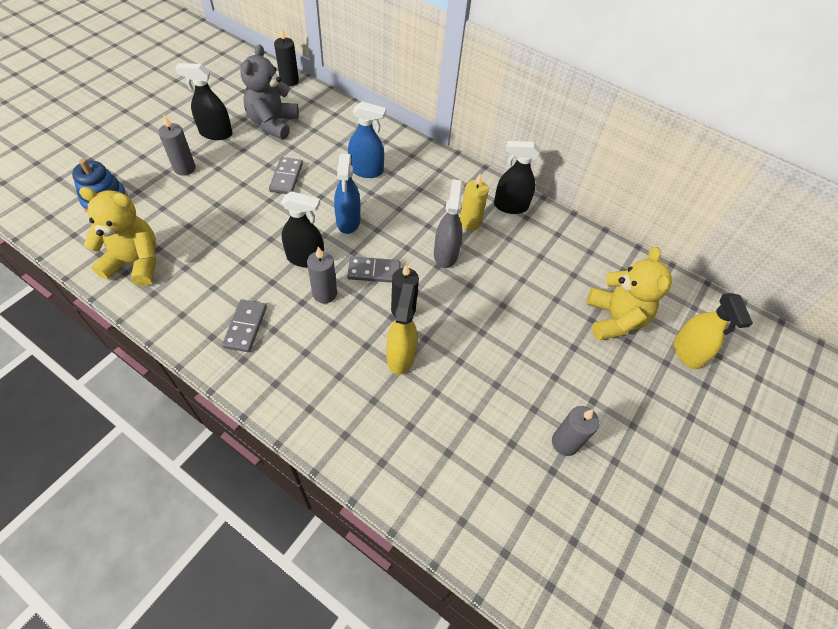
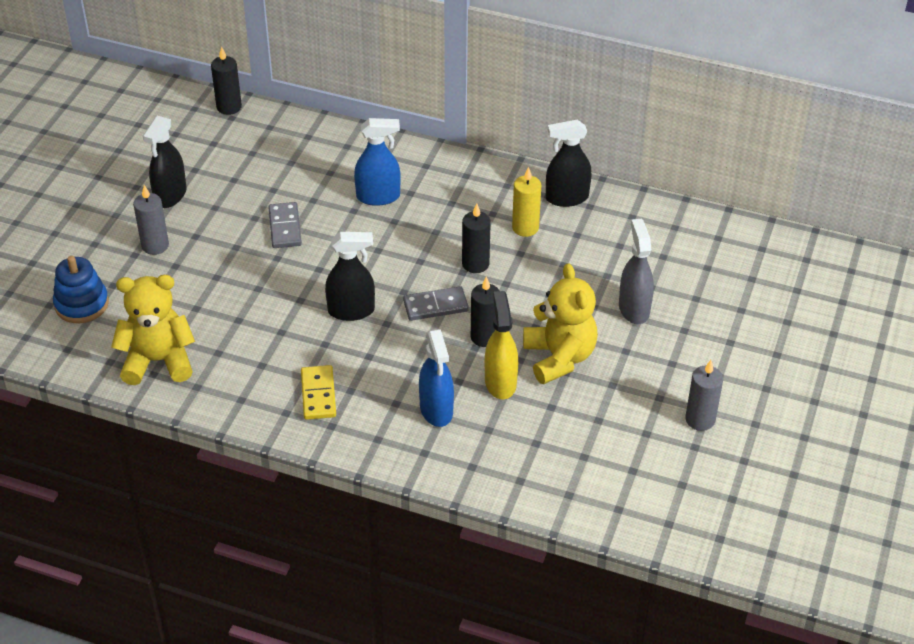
camera: 10 degrees left, 10 degrees down
(216, 133) = (170, 195): black spray bottle -> black spray bottle turned 60 degrees counterclockwise
(245, 327) = (318, 394): grey domino -> yellow domino
(273, 123) = (235, 167): grey teddy bear -> none
(324, 294) = (390, 341): grey candle -> none
(348, 221) = (382, 259): blue spray bottle -> blue spray bottle (436, 410)
(419, 243) = (475, 264): none -> black candle
(445, 254) = (510, 269): grey spray bottle -> grey spray bottle (634, 309)
(614, 319) = (721, 291): yellow teddy bear -> yellow teddy bear (559, 357)
(687, 352) = (807, 306): yellow spray bottle -> none

